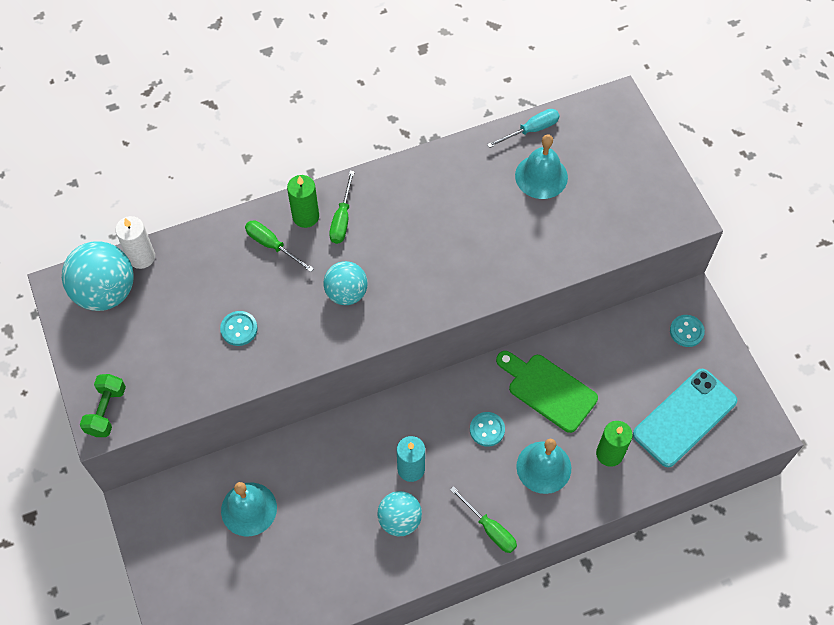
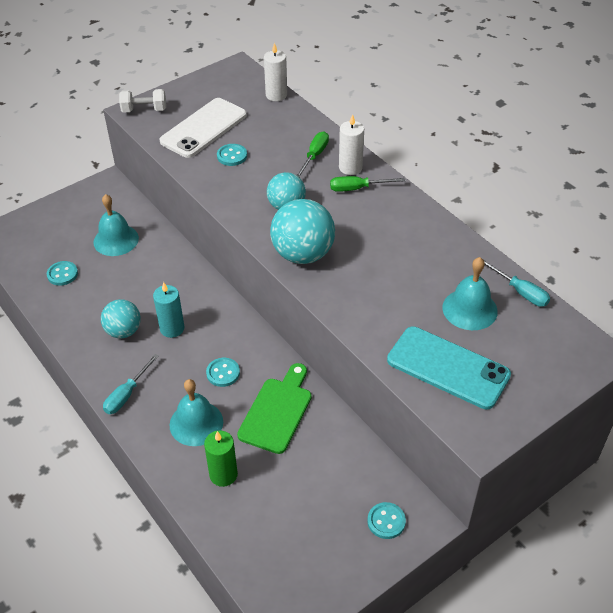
camera: 75 degrees right, 15 degrees down
(106, 292) = (240, 86): turquoise ball -> turquoise ball (303, 254)
(106, 411) = (144, 110): green dumbbell -> white dumbbell
(173, 349) = (203, 128): none -> white phone
(287, 578) = (62, 274): none -> turquoise button
(305, 216) = (350, 168): green candle -> white candle
(489, 529) = (127, 394): green screwdriver -> turquoise screwdriver
(685, 418) = (282, 536): turquoise phone -> turquoise phone (448, 368)

